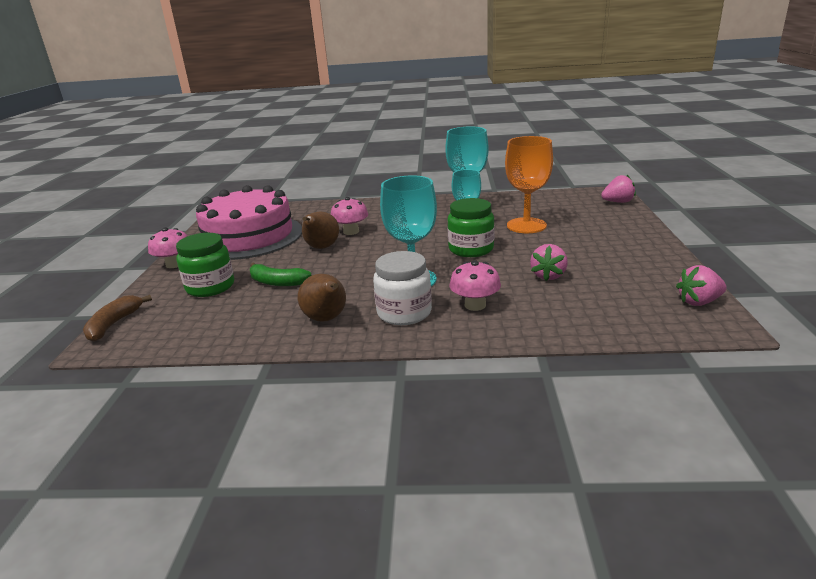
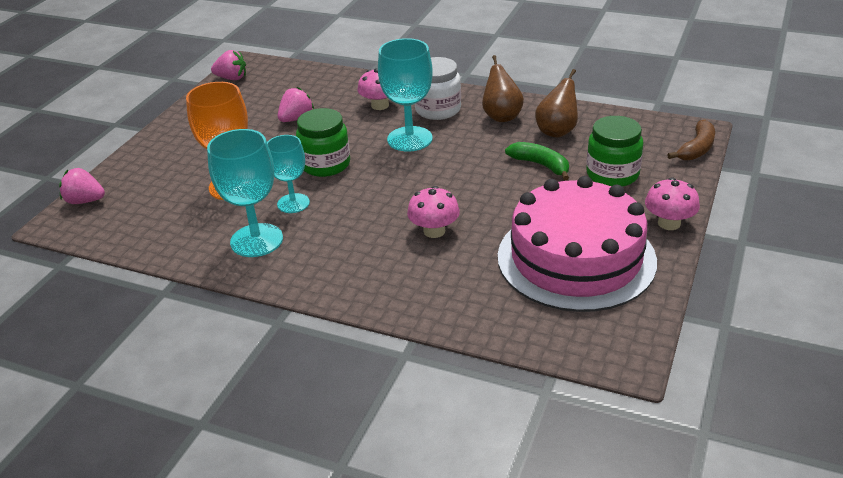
camera: 160 degrees left, 10 degrees up
(321, 248) = (481, 208): brown pear -> brown pear (557, 131)

